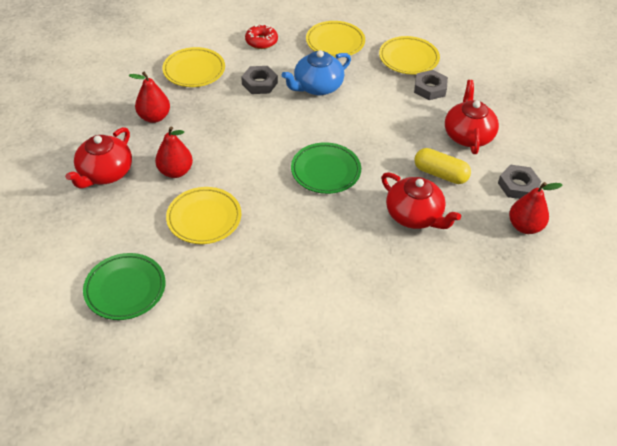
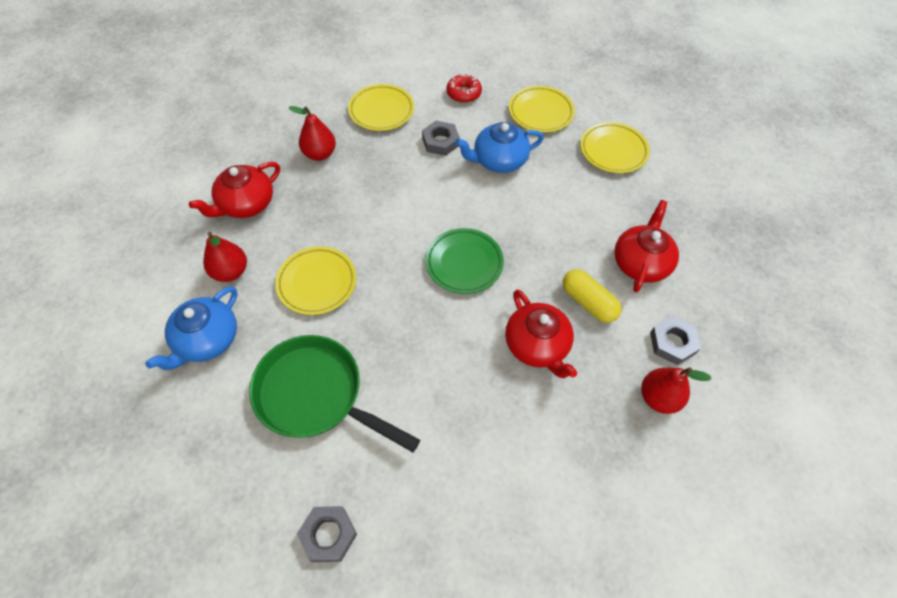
camera: 20 degrees right, 10 degrees up
(125, 289) = (207, 340): green plate -> blue teapot
(175, 171) = (313, 221): red pear -> red pear (231, 272)
(247, 303) = (316, 395): none -> green pan
(430, 88) = (621, 193): grey nut -> grey nut (328, 535)

